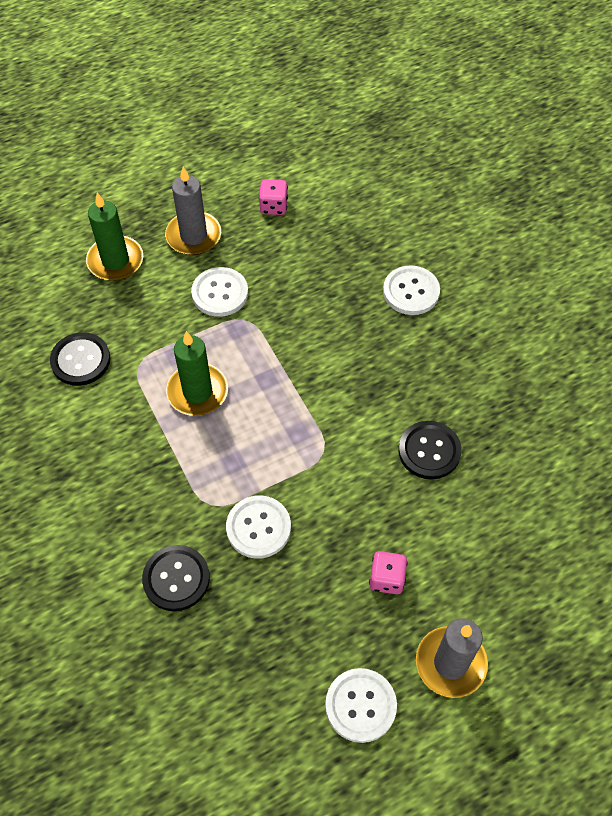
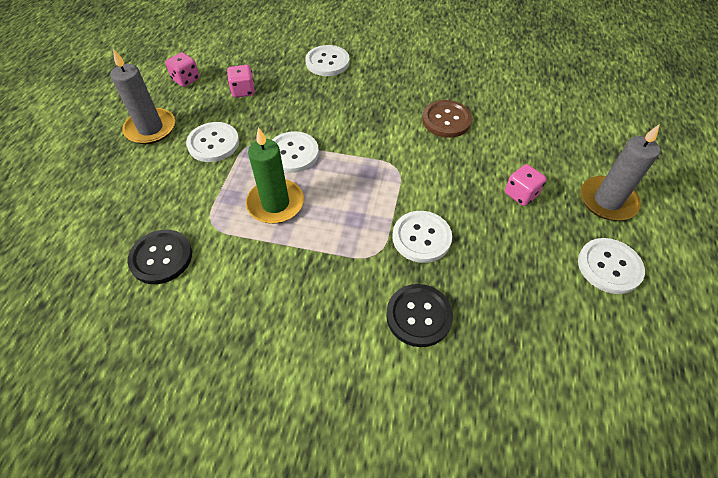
camera: 50 degrees left, 5 degrees down
(115, 261) = (107, 182): green candle -> none
(264, 359) = (293, 153): none -> white button
(302, 260) = (243, 91): none -> pink dice
(429, 451) = (446, 120): black button -> brown button

